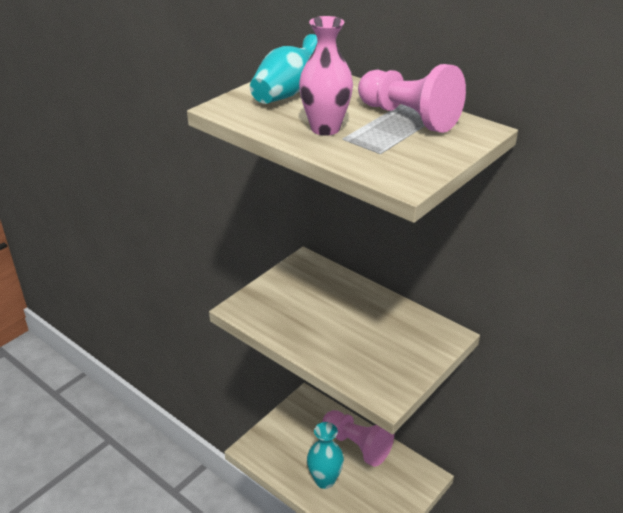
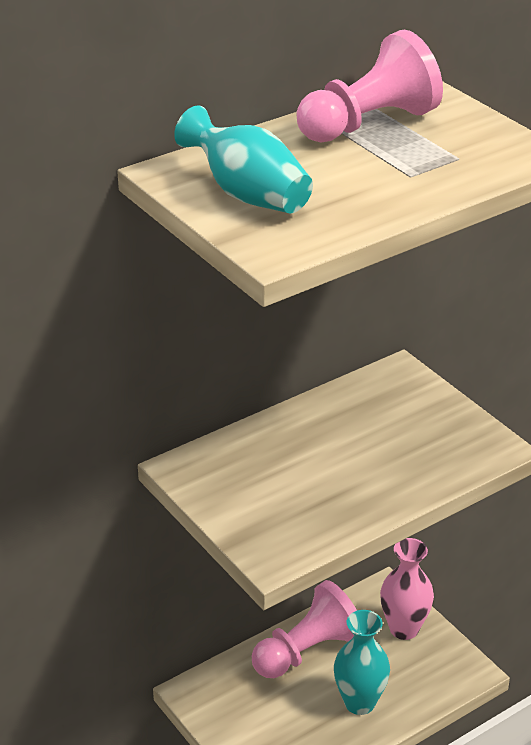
camera: 75 degrees left, 0 degrees up
(325, 128) = (378, 183): pink vase -> pink vase (404, 629)

